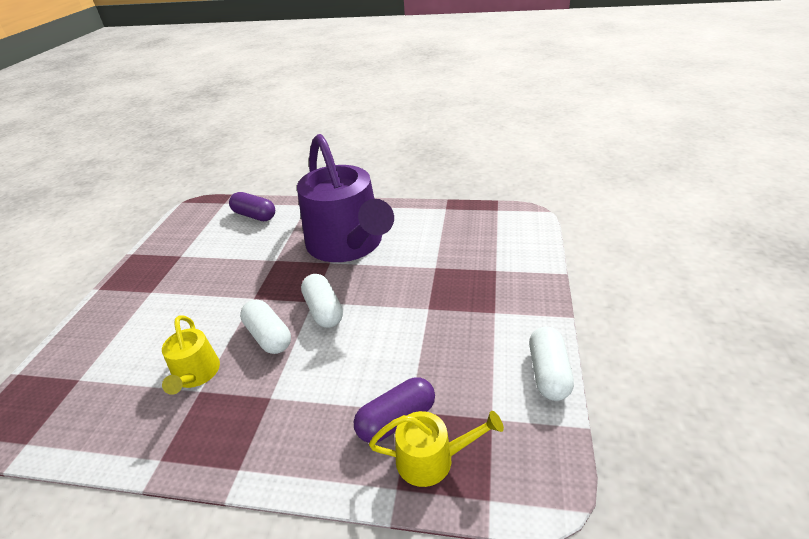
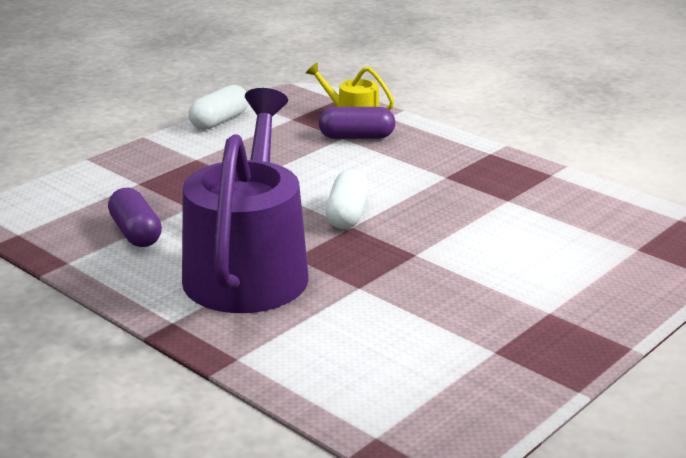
camera: 150 degrees left, 10 degrees down
(196, 374) = (508, 212): yellow watering can -> none
(254, 216) = (339, 376): purple capsule -> purple capsule (136, 233)
(269, 336) = (420, 214): white capsule -> none

